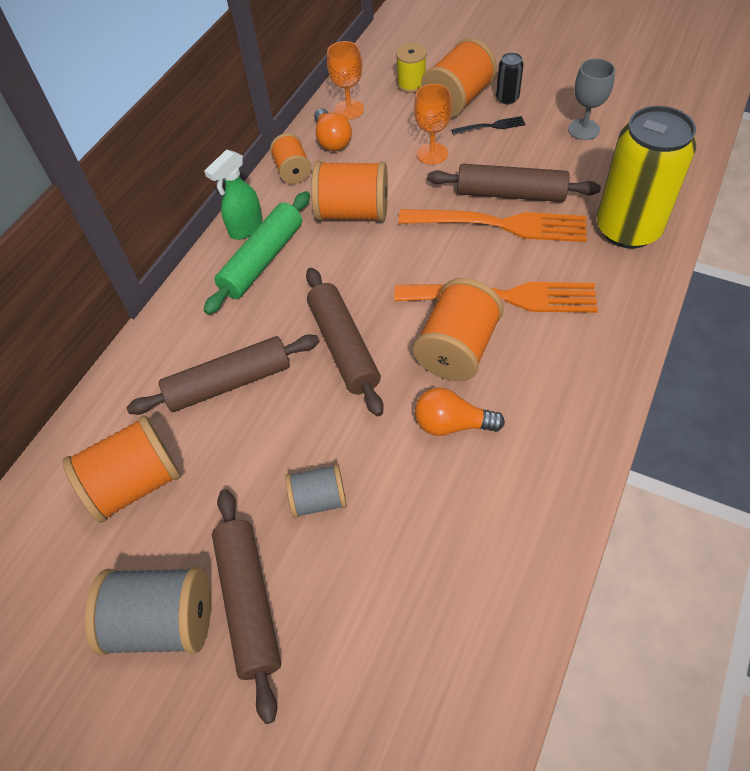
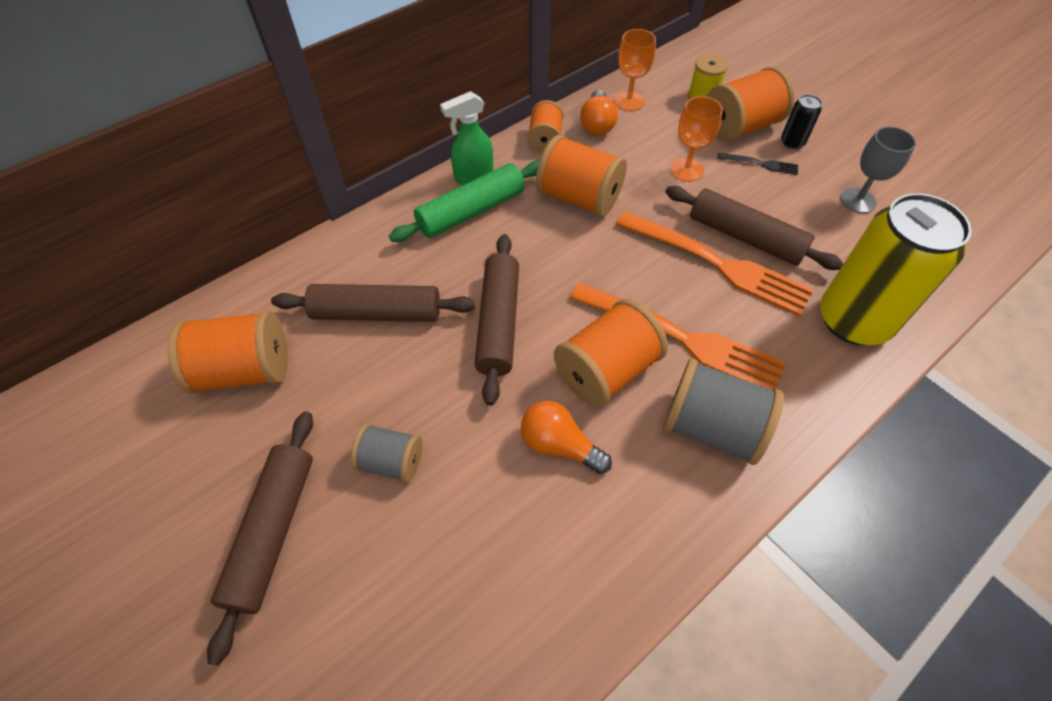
camera: 20 degrees right, 0 degrees up
(163, 621) = (191, 511): grey spool -> grey spool (711, 427)

